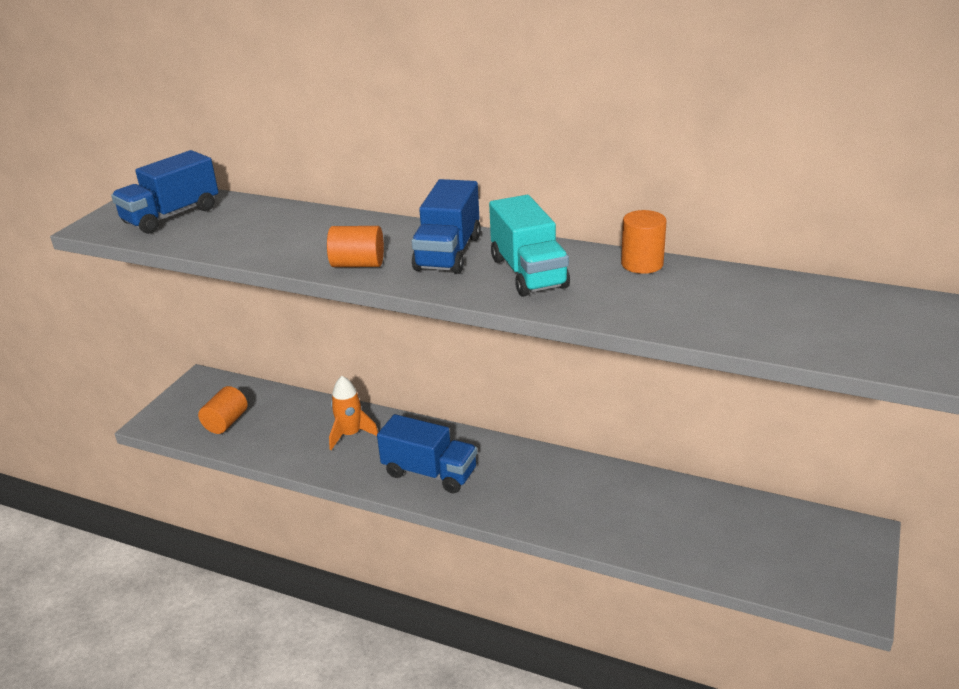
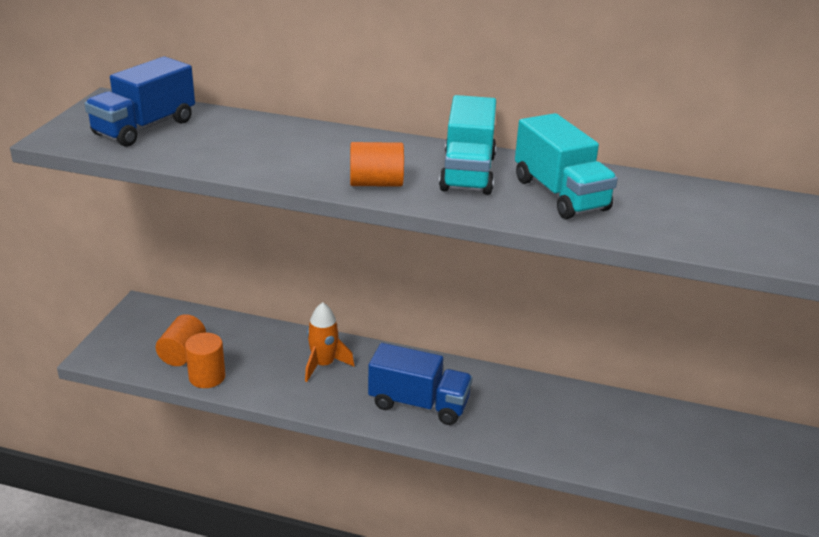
camera: 10 degrees left, 0 degrees up
(448, 253) = (467, 173): blue truck -> turquoise truck
(642, 264) = (671, 187): orange cylinder -> orange cylinder (207, 377)

